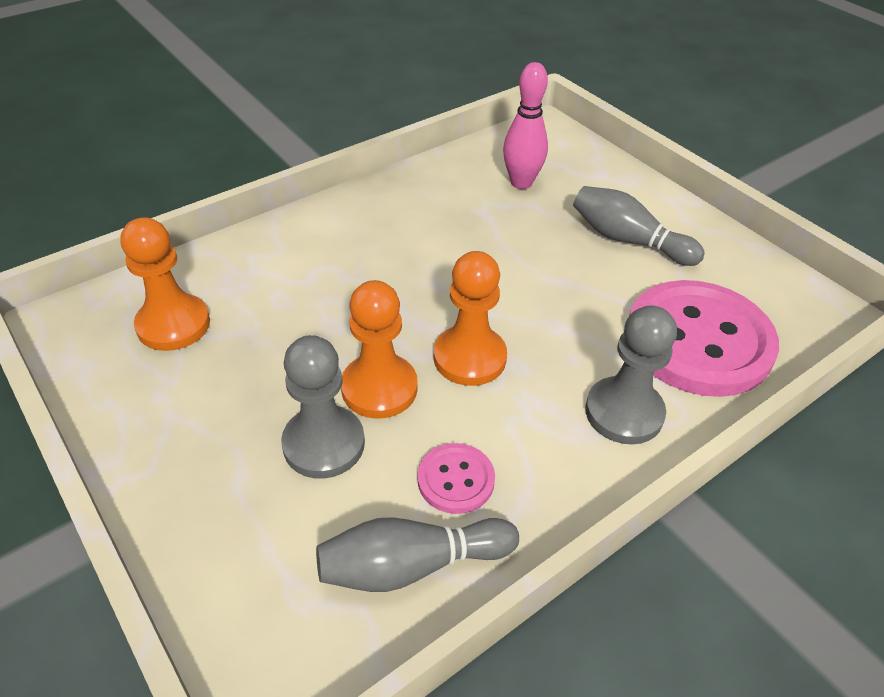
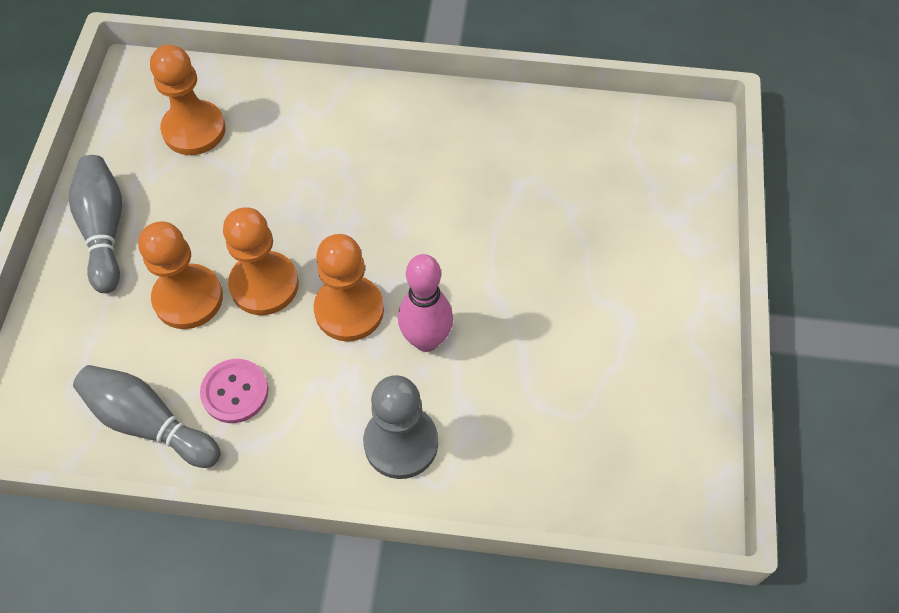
camera: 45 degrees right, 15 degrees up
(324, 444) = (188, 298): grey pawn -> orange pawn
(521, 183) = (589, 178): pink bowling pin -> pink bowling pin (426, 340)
(628, 240) = (606, 305): grey bowling pin -> grey bowling pin (104, 230)
(698, 341) = (536, 438): pink button -> none

